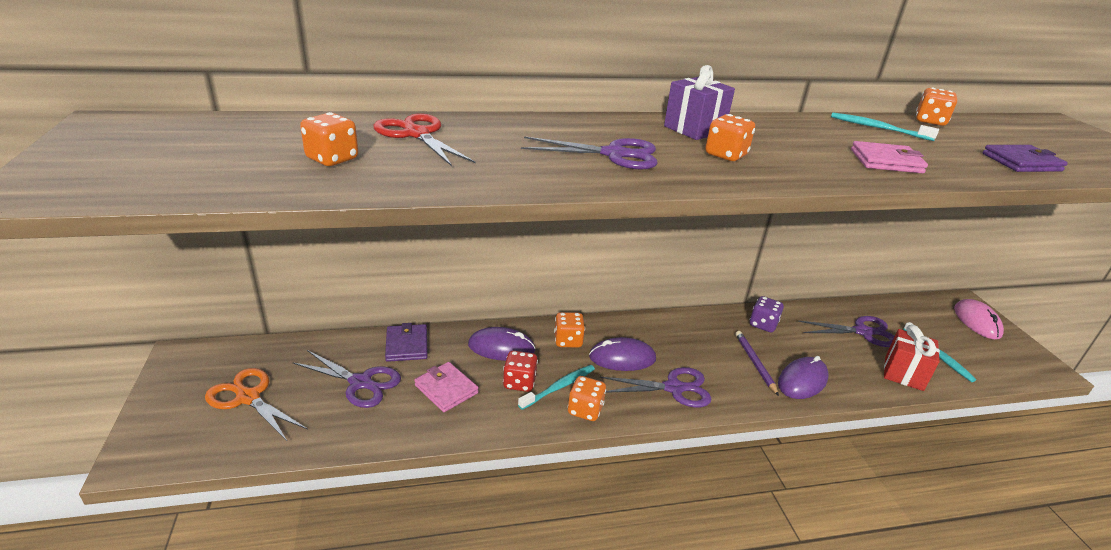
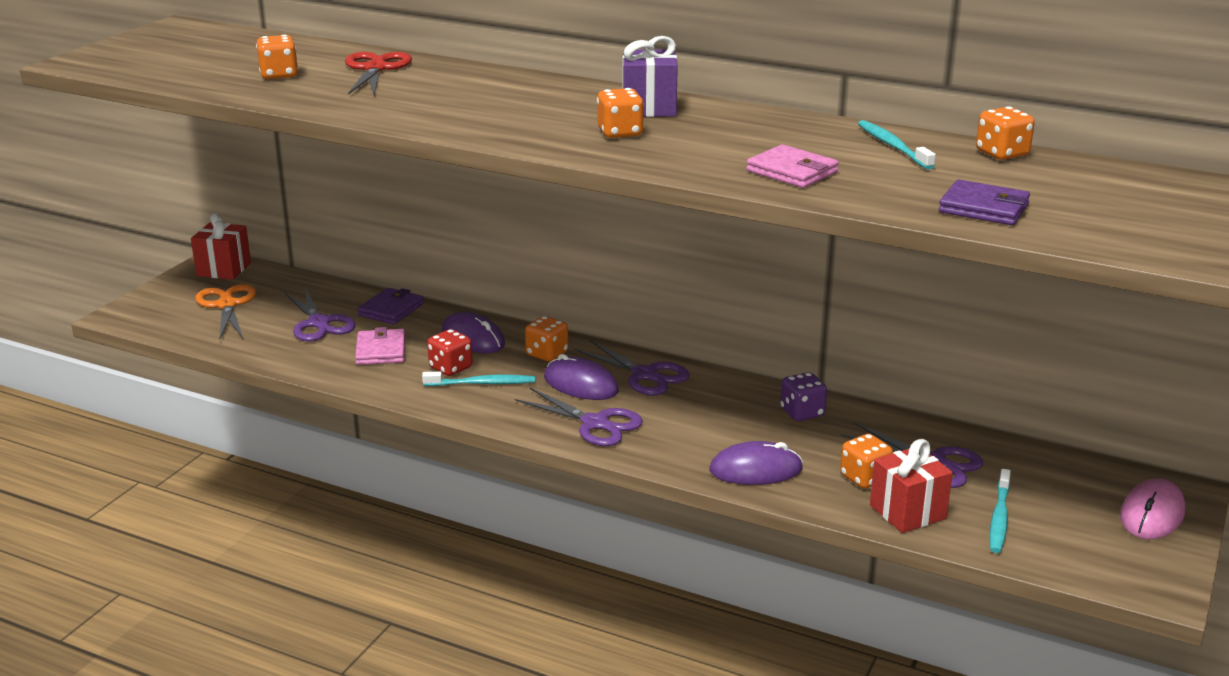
camera: 40 degrees right, 5 degrees down
(201, 359) = (224, 269): none -> red gift
(585, 410) = (480, 407): orange dice -> orange dice (864, 478)
(614, 154) = (509, 112): purple scissors -> purple scissors (644, 375)
(755, 363) = (725, 438): purple pencil -> none

